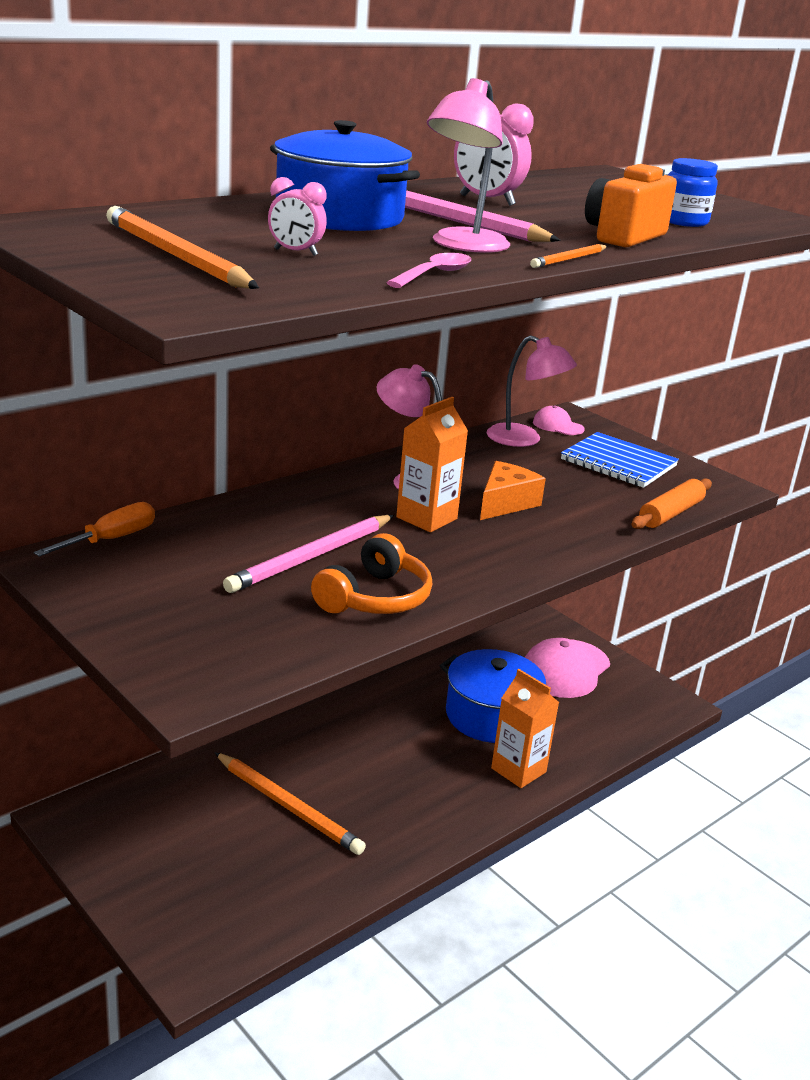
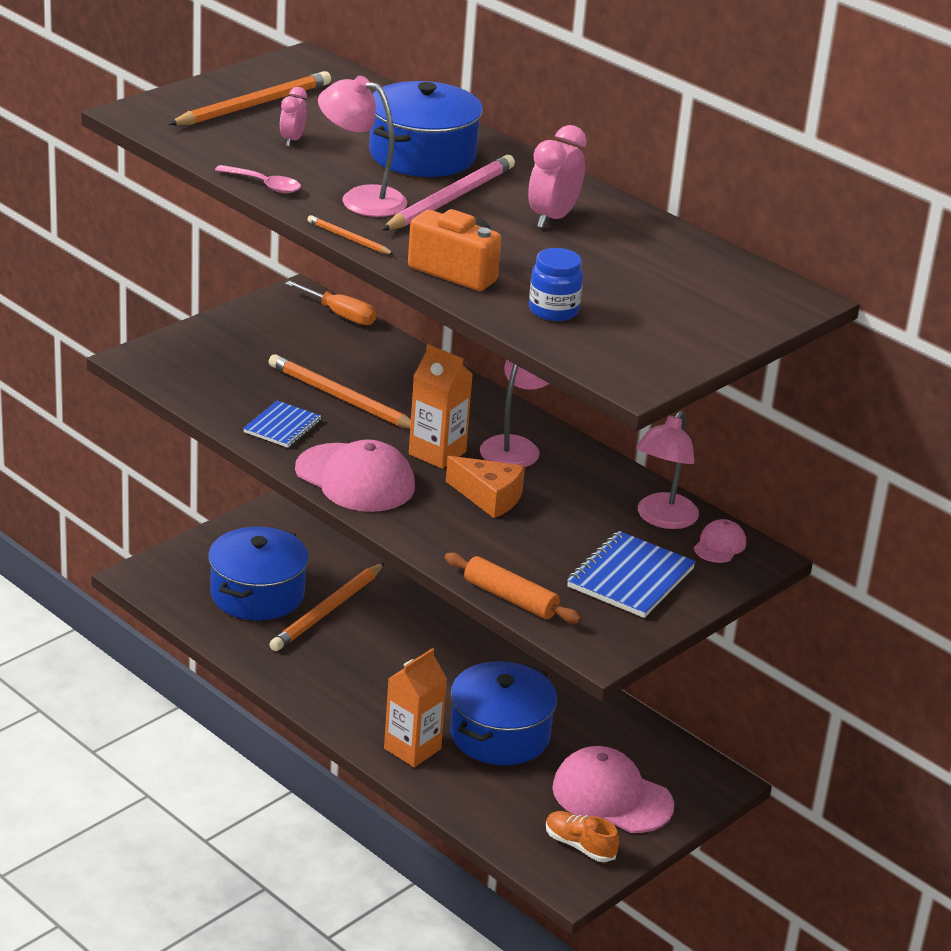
camera: 85 degrees right, 5 degrees up
(248, 860) = (257, 594): none -> blue pot
(311, 557) = (341, 398): pink pencil -> orange pencil
(375, 598) = (282, 426): orange headphones -> blue notebook
(482, 565) = (355, 478): none -> pink cap
(630, 693) = (579, 846): none -> orange shoe

